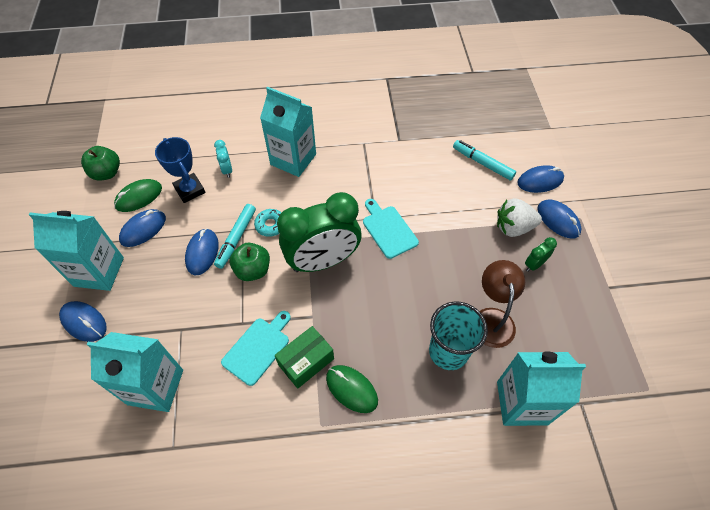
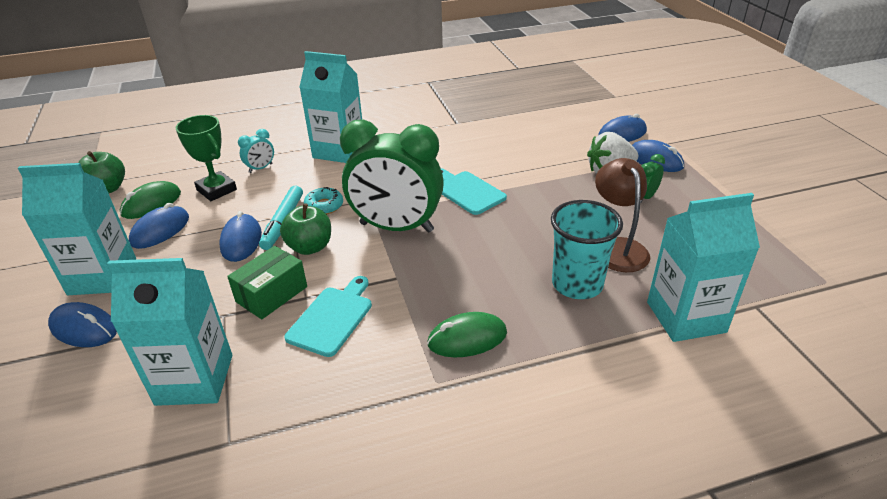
camera: 10 degrees left, 20 degrees down
(190, 190) = (216, 190): blue trophy -> green trophy
(227, 170) = (260, 168): turquoise clock -> turquoise clock turned 105 degrees counterclockwise
(306, 361) = (399, 321): green box -> green box (271, 294)
(323, 261) = (396, 227): green clock -> green clock turned 45 degrees clockwise
(351, 389) = (467, 338): green mouse -> green mouse turned 45 degrees counterclockwise
(482, 163) = (554, 129): turquoise marker -> none

